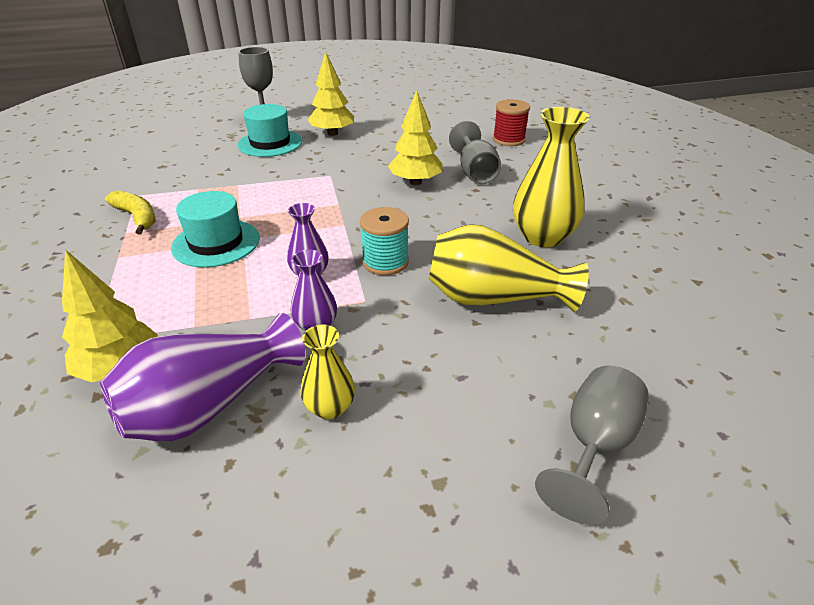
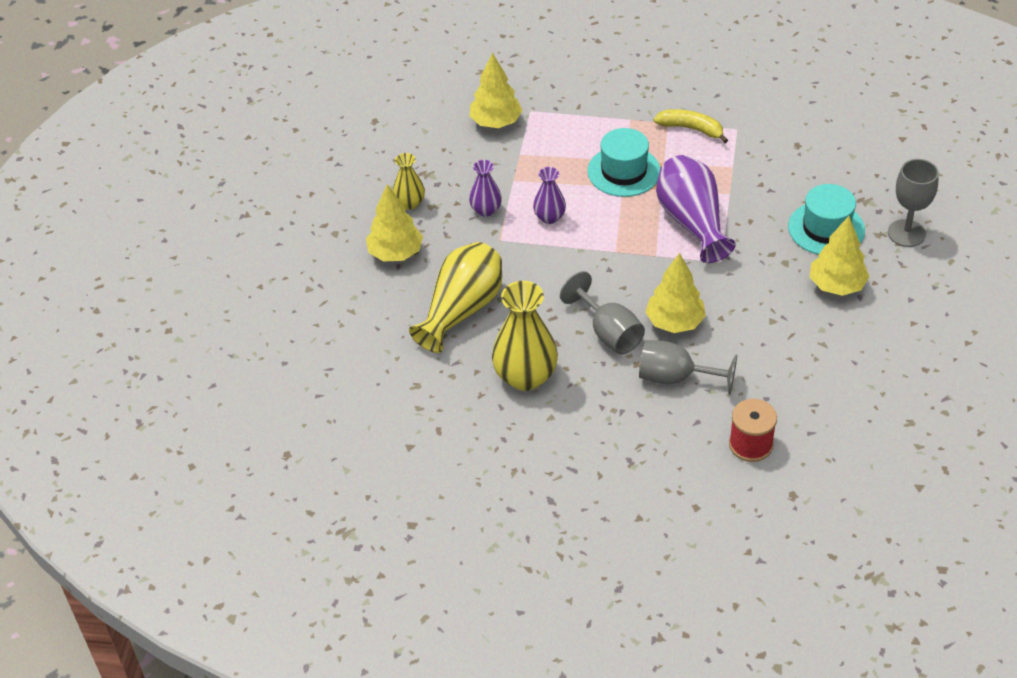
camera: 115 degrees right, 10 degrees up
(137, 217) = (691, 129): yellow banana -> yellow banana turned 135 degrees counterclockwise
(209, 405) = (442, 156): purple vase -> purple vase (692, 222)
(385, 262) = (542, 263): turquoise spool -> none
(440, 387) = (395, 253): none -> yellow tree
(594, 445) = (315, 302): grey goblet -> grey goblet (609, 333)

